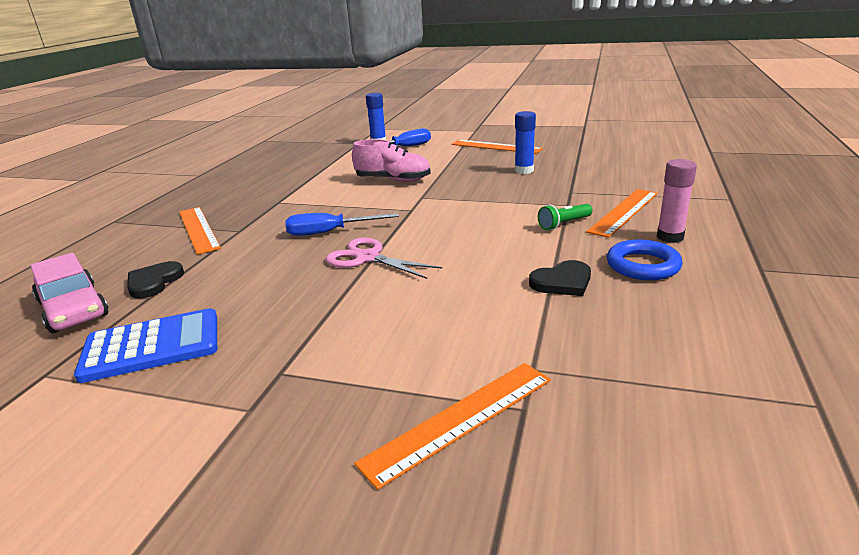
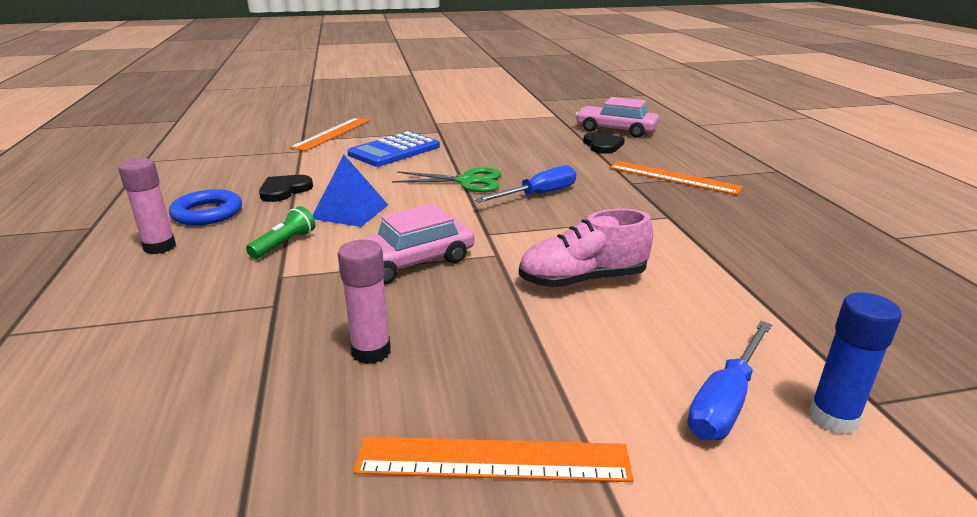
camera: 150 degrees right, 0 degrees up
(152, 346) = (527, 128): blue calculator -> blue calculator (394, 151)
(367, 258) = (467, 181): pink scissors -> green scissors
(479, 200) = (410, 262): none -> pink car
(501, 244) = (350, 211): none -> blue pyramid
(524, 170) = (371, 351): blue glue stick -> pink glue stick
(624, 212) = (200, 276): orange ruler -> none

